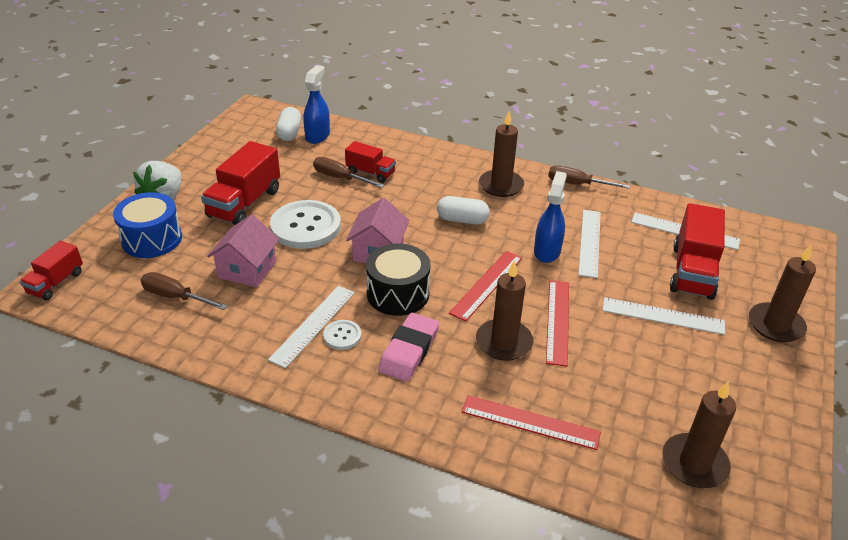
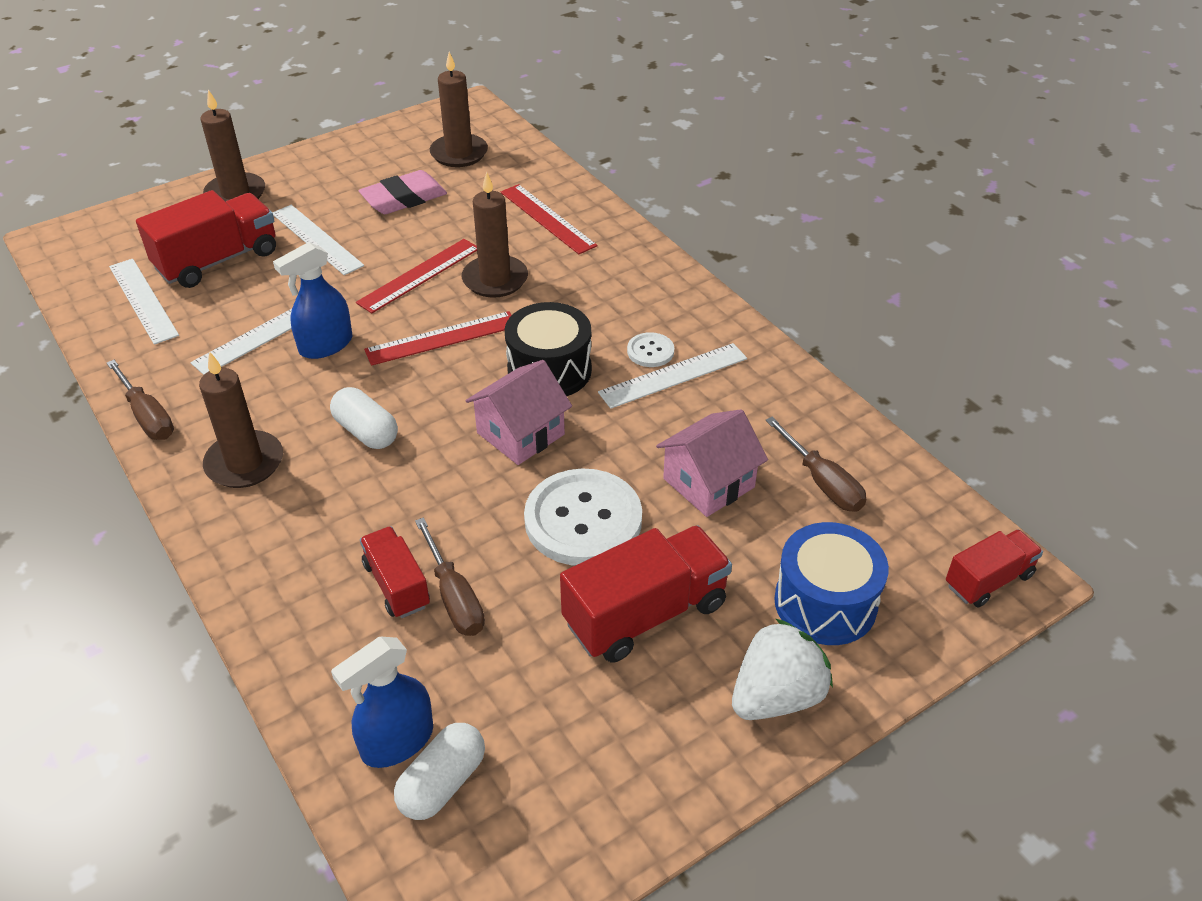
camera: 145 degrees left, 5 degrees up
(409, 351) = (595, 309): pink eraser -> pink eraser (404, 198)

